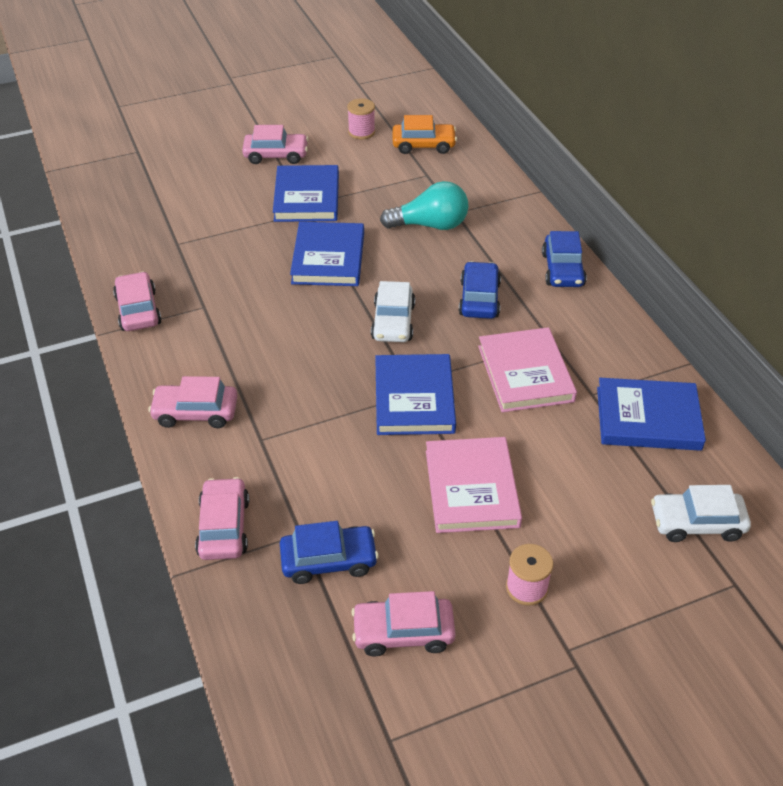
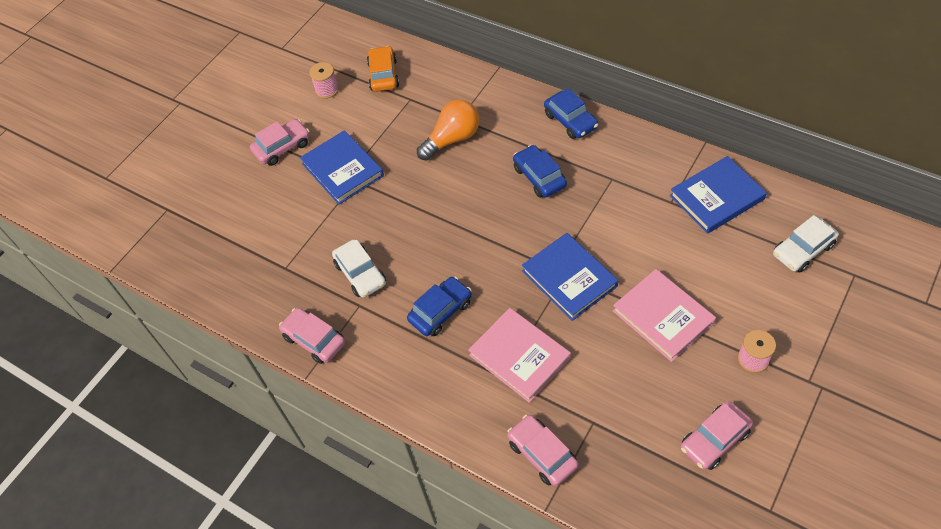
camera: 30 degrees left, 10 degrees up
(196, 412) = (439, 388): pink car -> none
(328, 258) = (408, 209): blue book -> none
(329, 560) = (628, 427): blue car -> blue car (440, 311)
(393, 322) = (501, 231): white car -> white car (360, 274)
(423, 145) = (383, 75): orange car -> orange car turned 60 degrees counterclockwise
(430, 225) = (452, 139): turquoise light bulb -> orange light bulb
(525, 373) = (619, 214): pink book -> pink book (519, 356)

